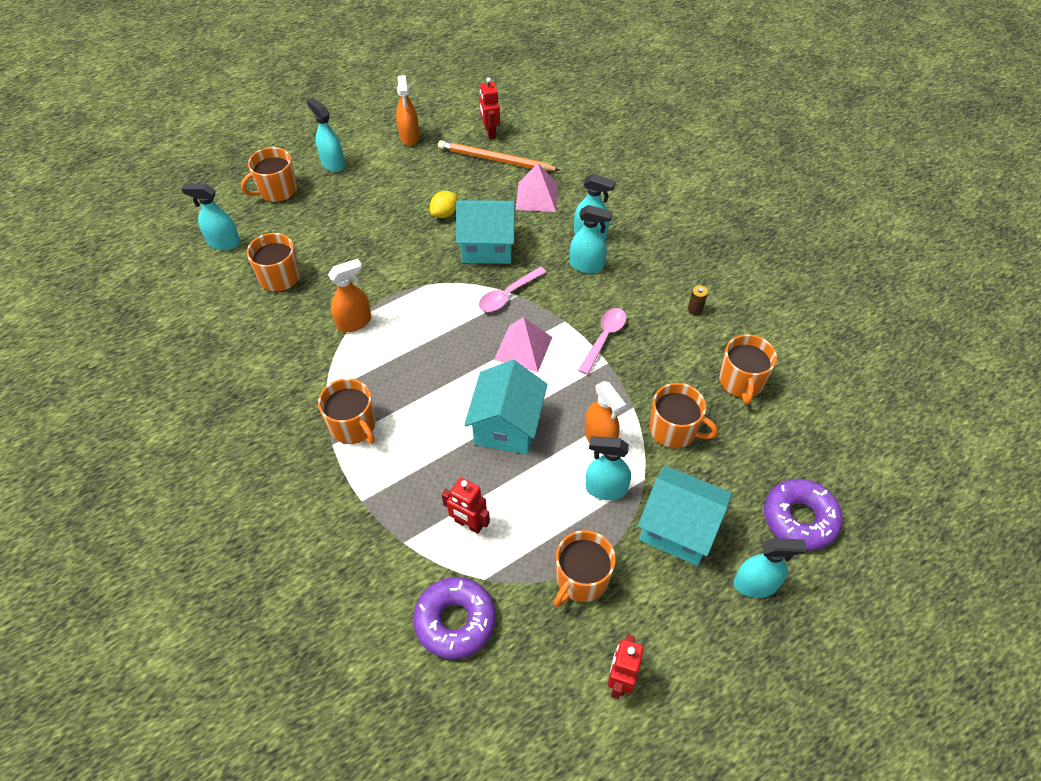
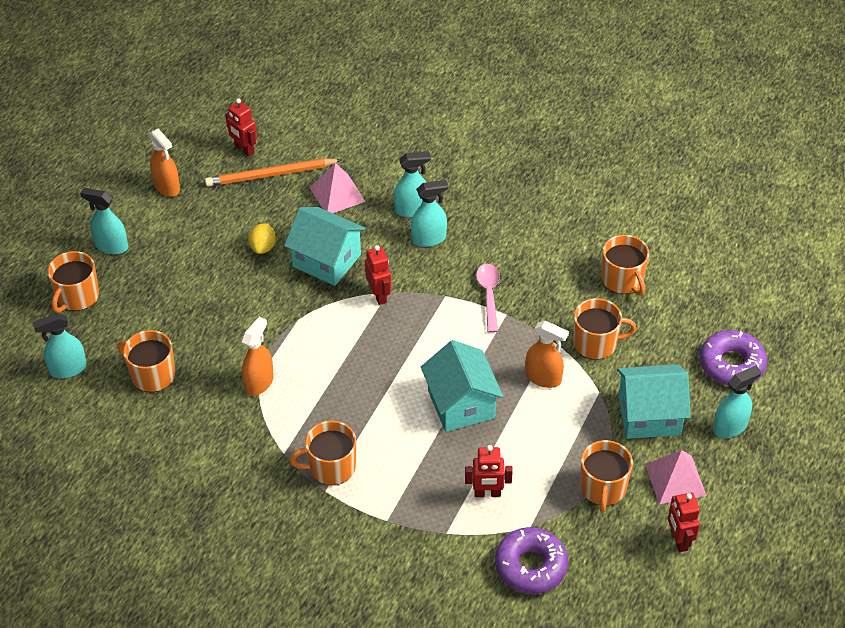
camera: 30 degrees left, 5 degrees down
(353, 426) = (331, 467): orange mug -> orange mug turned 150 degrees clockwise
(487, 246) = (327, 260): turquoise house -> turquoise house turned 60 degrees clockwise
(508, 295) = (379, 295): pink spoon -> red robot
(523, 348) = (427, 335): pink pyramid -> pink pyramid (675, 479)
(605, 489) = (575, 414): turquoise spray bottle -> none
(695, 309) = (547, 236): brown battery -> none

